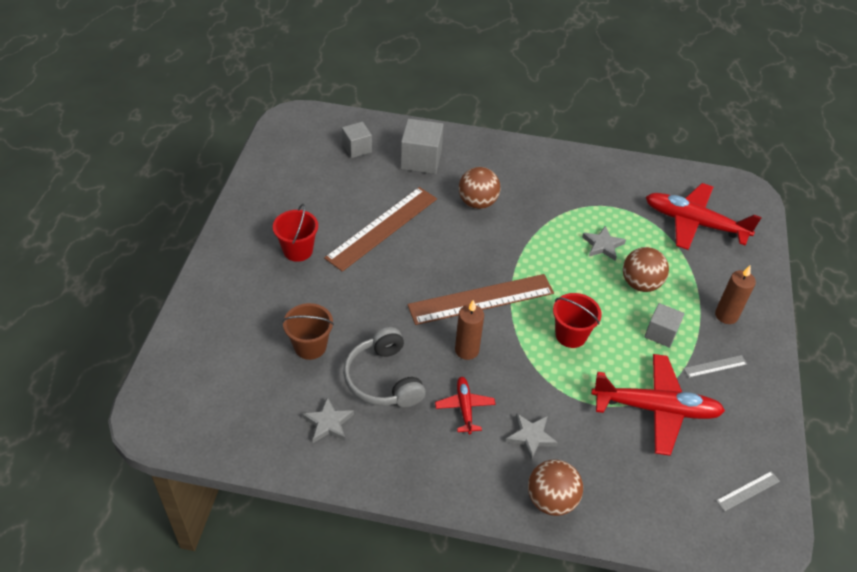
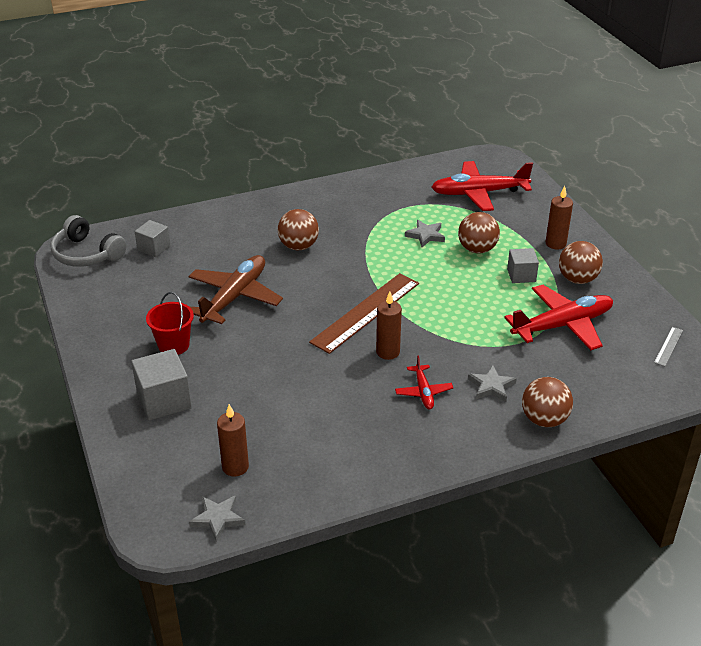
camera: 30 degrees left, 10 degrees down
(252, 393) = (235, 467): none -> brown candle
(310, 346) = (254, 409): brown bucket -> none
(328, 423) = (323, 456): grey star -> grey star (218, 519)
(382, 228) = (234, 297): brown ruler -> brown plane
(383, 379) = (339, 403): grey headphones -> grey headphones (86, 254)
(421, 160) = (220, 234): grey cube -> grey cube (164, 400)
(464, 408) = (423, 392): red plane -> red plane turned 150 degrees counterclockwise
(571, 335) = (457, 306): red bucket -> none
(715, 366) = (577, 279): grey ruler -> brown ball

